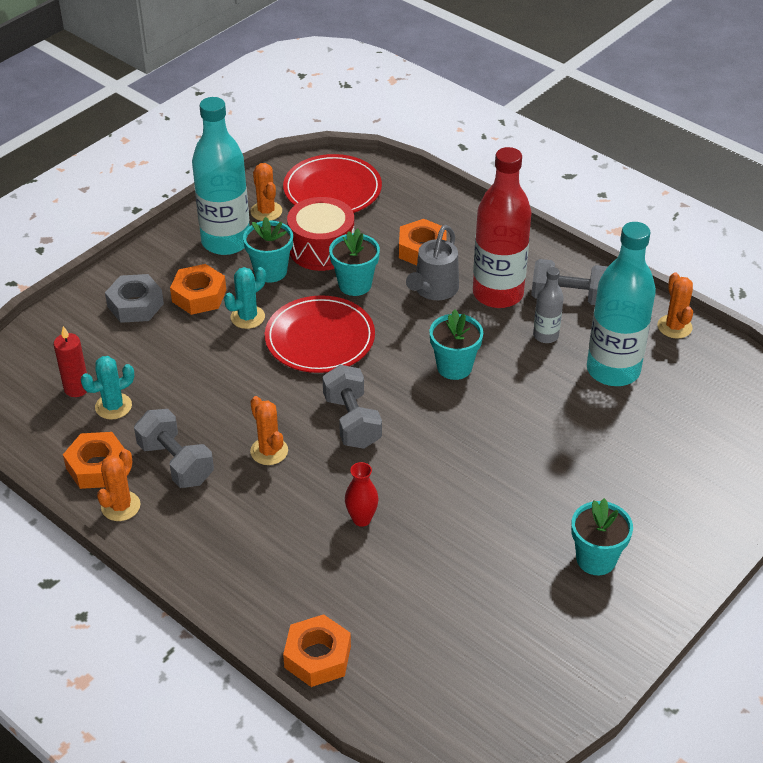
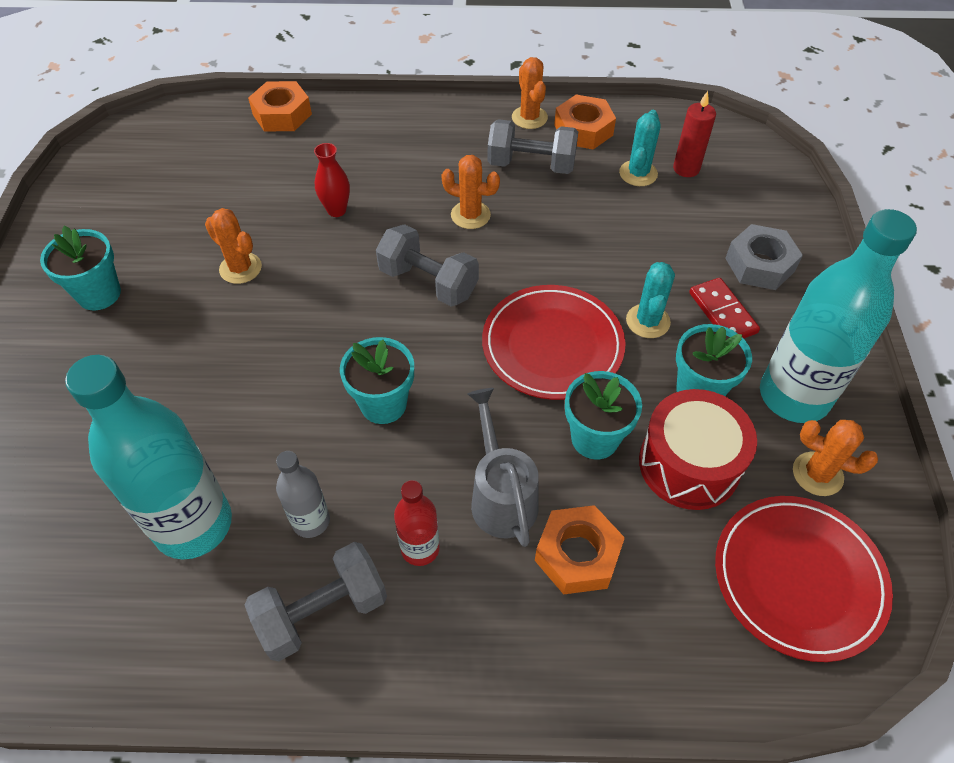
camera: 140 degrees right, 10 degrees up
(199, 296) = (722, 313): orange nut -> red domino
(498, 294) = (420, 548): red bottle -> red bottle, size x0.49
(674, 327) = (142, 664): orange cactus -> orange cactus (240, 268)

